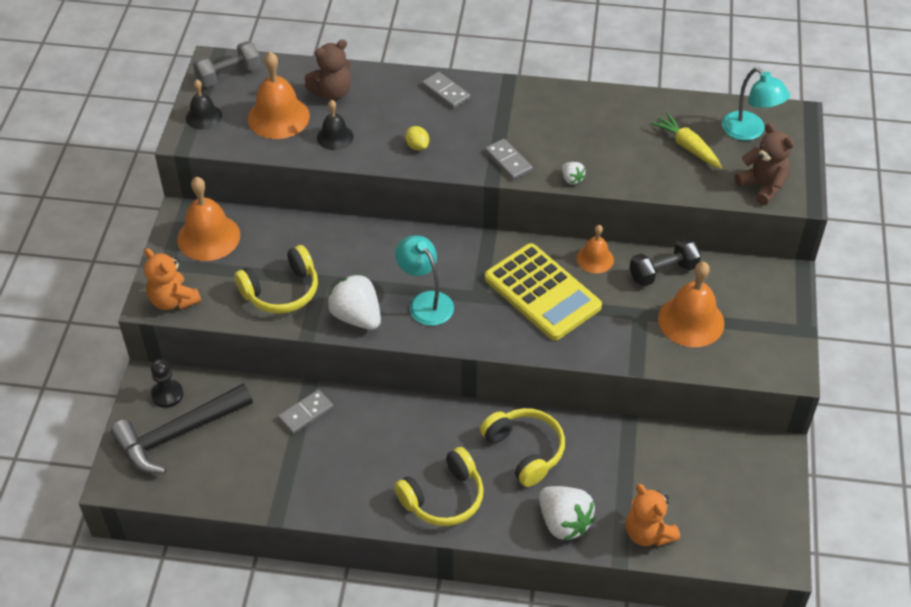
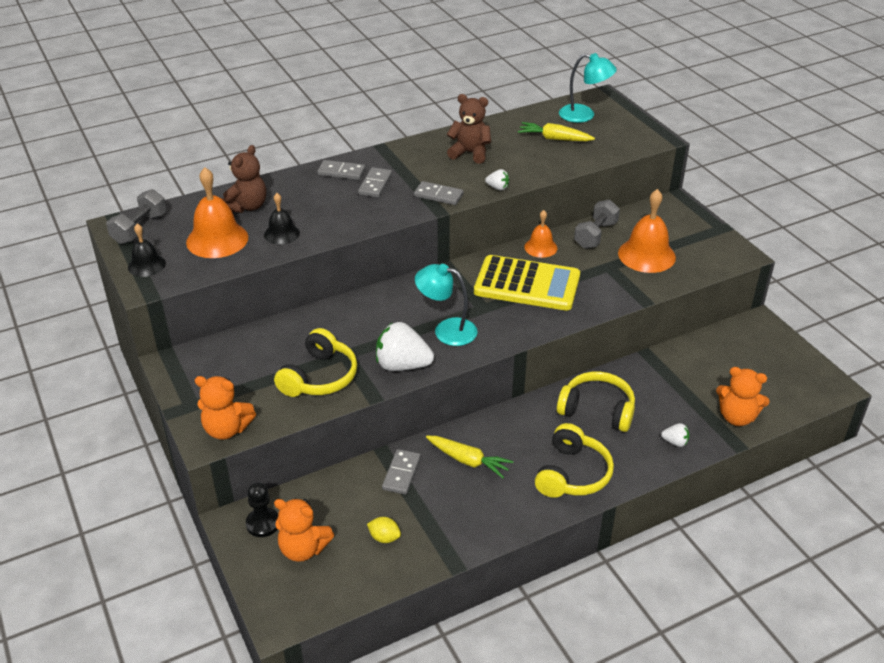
camera: 35 degrees left, 10 degrees down
(178, 434) = (303, 549): black hammer -> orange teddy bear
(208, 237) = (212, 368): orange bell -> none
(369, 434) = (468, 461): none -> yellow carrot
(417, 146) = (357, 213): yellow lemon -> yellow lemon (384, 537)
(463, 121) = (375, 184): none -> grey domino
(564, 522) = (675, 442): white strawberry -> white strawberry, size x0.47
(663, 272) = (595, 235): black dumbbell -> grey dumbbell
(762, 186) = (629, 141): brown teddy bear -> brown teddy bear (470, 153)

